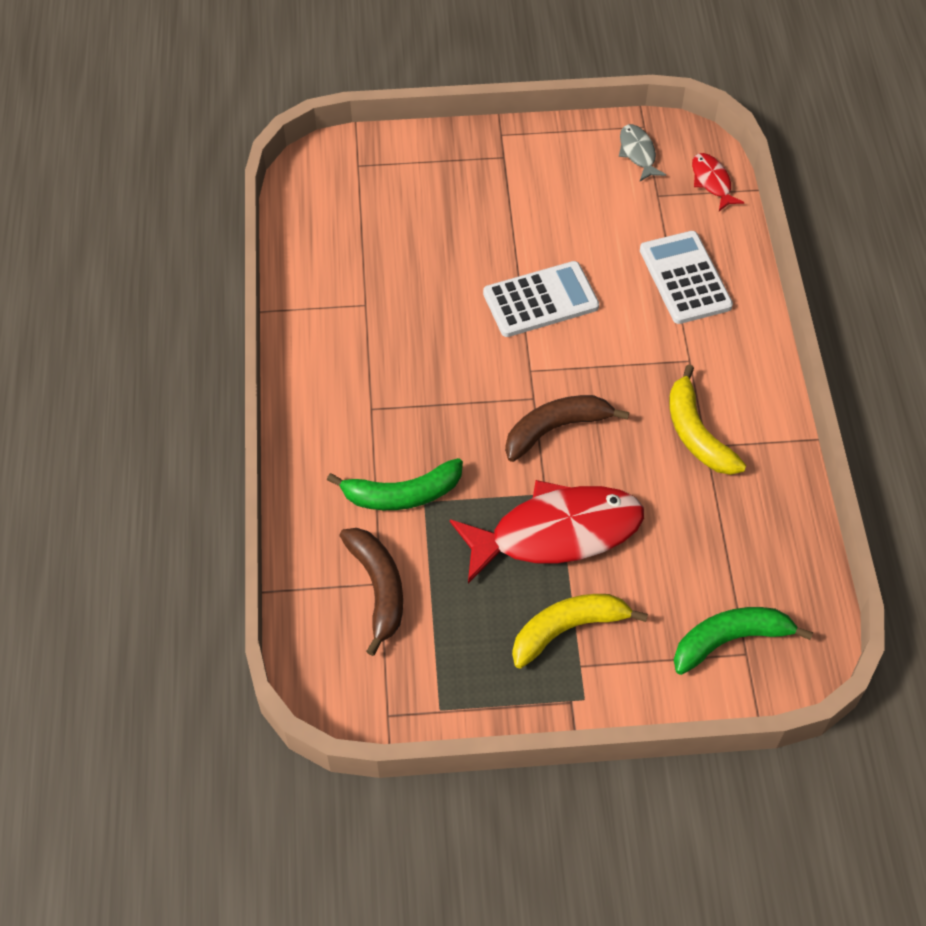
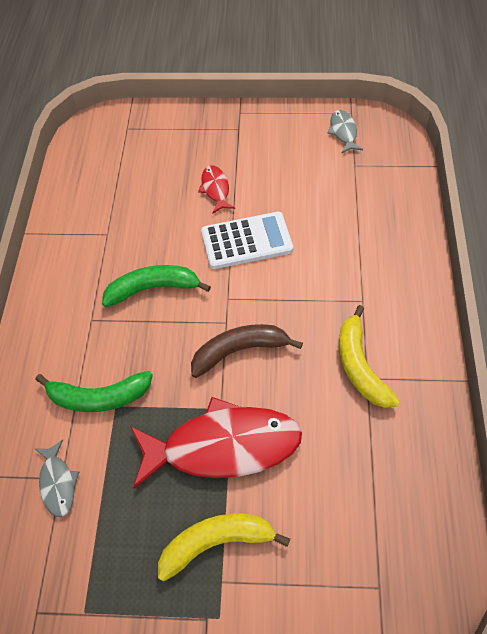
camera: 10 degrees right, 0 degrees up
(378, 588) = (58, 483): brown banana -> grey fish
(684, 278) = (367, 232): white calculator -> none
(712, 182) = (399, 157): red fish -> red fish (215, 189)
(730, 640) = (365, 572): green banana -> green banana (153, 288)

